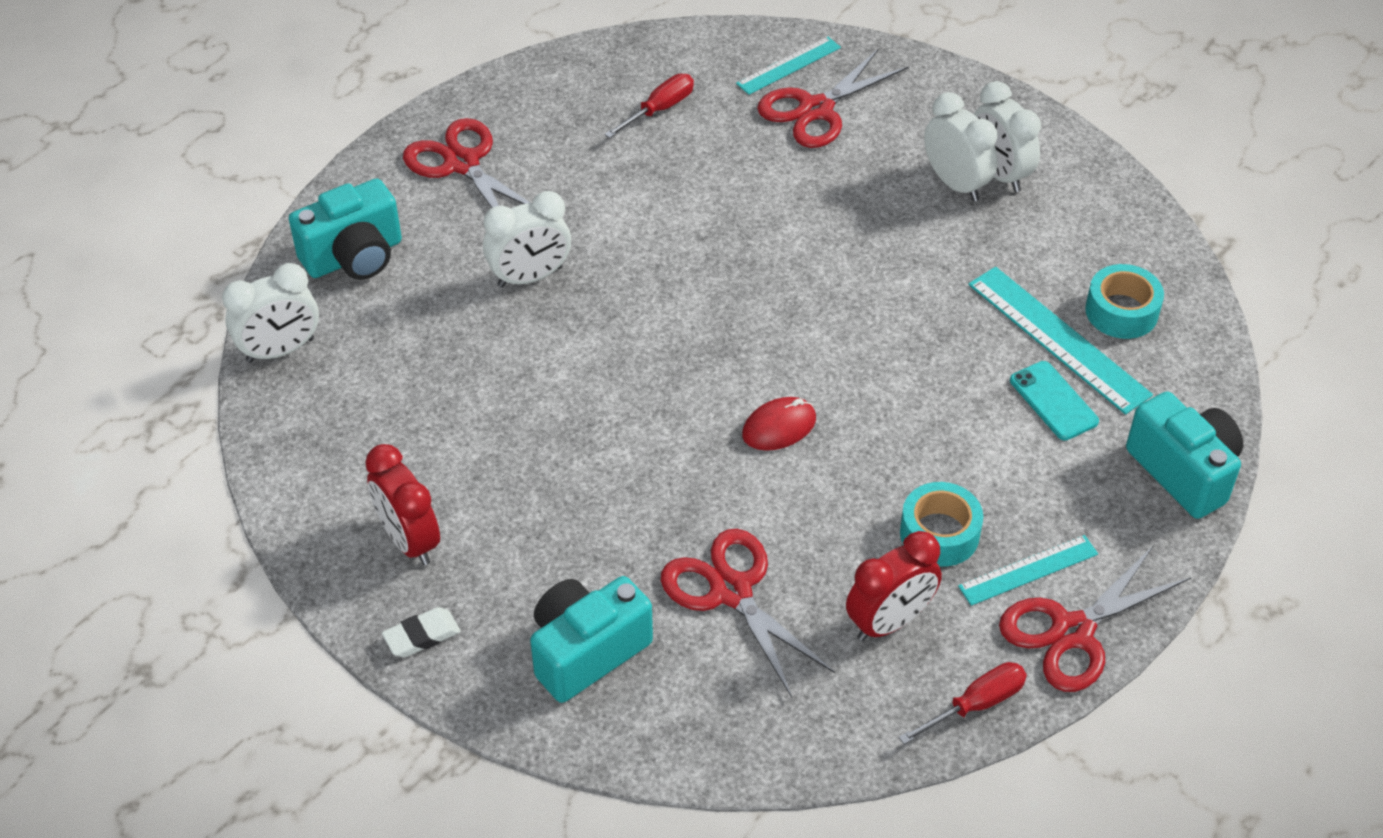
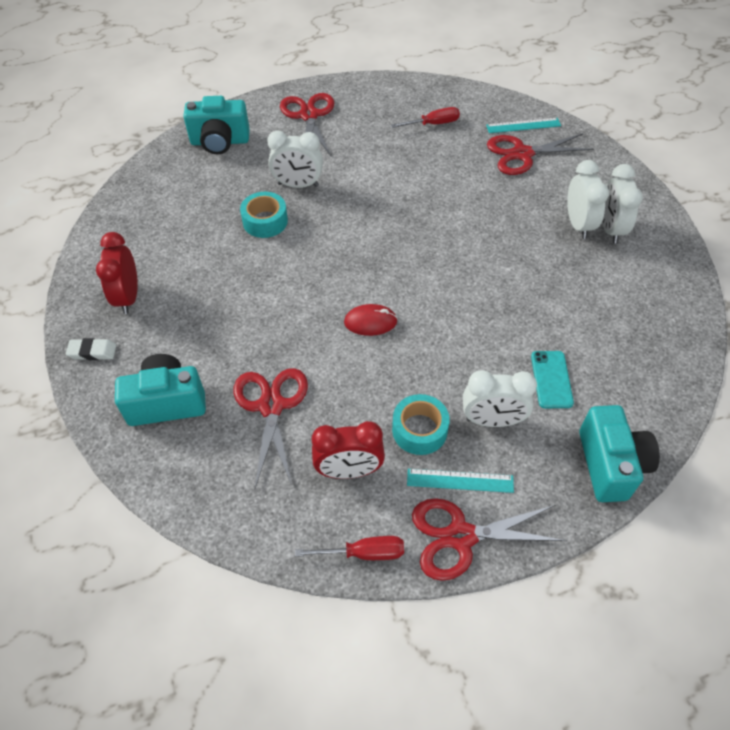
camera: 30 degrees right, 5 degrees up
(280, 350) = (148, 174): white clock -> white clock (492, 420)
(1058, 339) = (581, 342): turquoise ruler -> none
(1121, 311) = (635, 342): turquoise tape -> turquoise tape (265, 221)

